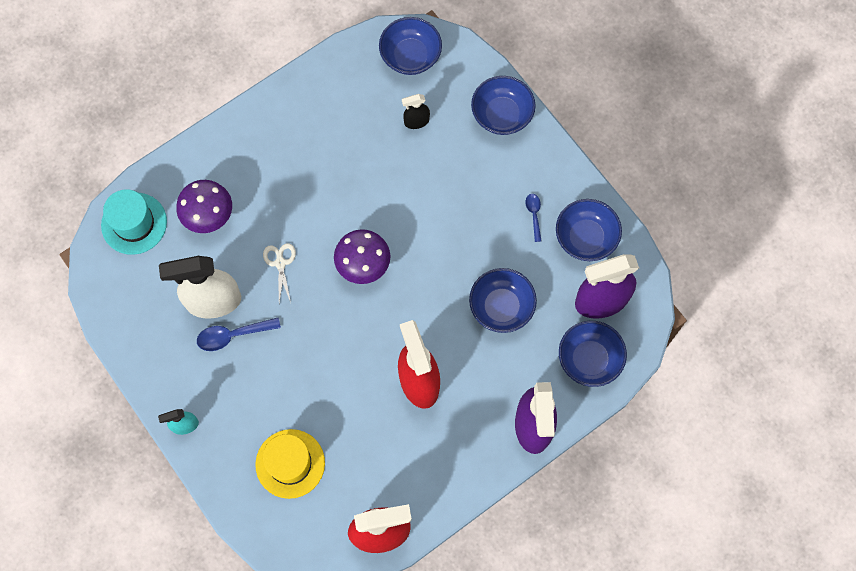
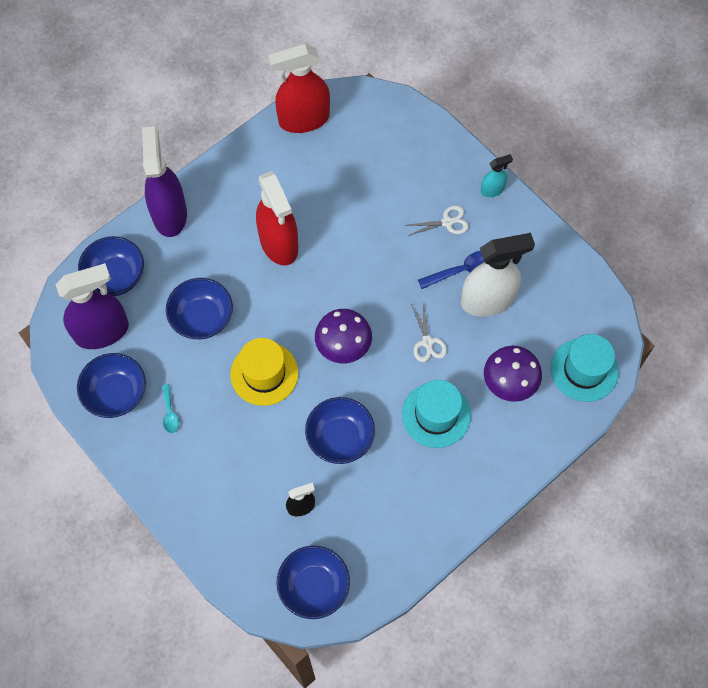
camera: 175 degrees right, 5 degrees down
(240, 391) = (447, 222): none -> white scissors
(283, 192) = (436, 415): none -> turquoise hat
(290, 463) = (391, 166): yellow hat -> yellow hat (264, 373)
(502, 115) = (206, 523): blue bowl -> blue bowl (340, 438)
(534, 214) = (170, 413): blue spoon -> turquoise spoon

